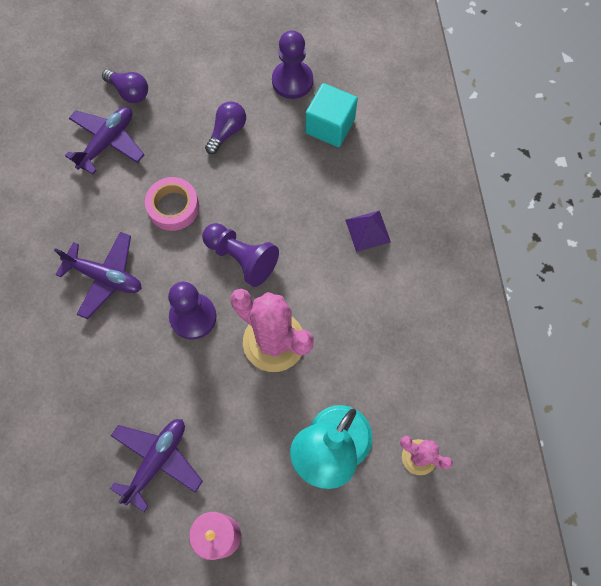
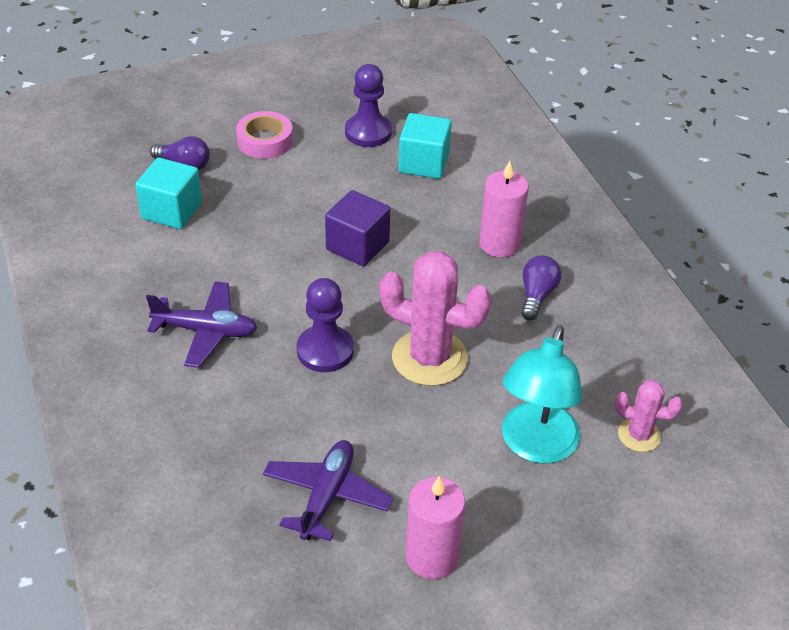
camera: 15 degrees left, 25 degrees down
(107, 142) = (171, 211): purple plane -> turquoise cube
(173, 207) = (268, 256): pink tape -> pink tape (265, 141)
(227, 132) = (309, 183): purple light bulb -> purple light bulb (537, 295)
(241, 258) = (364, 289): purple pawn -> none
(248, 210) = (357, 246): none -> purple cube
(368, 230) = (499, 244): purple pyramid -> pink candle

